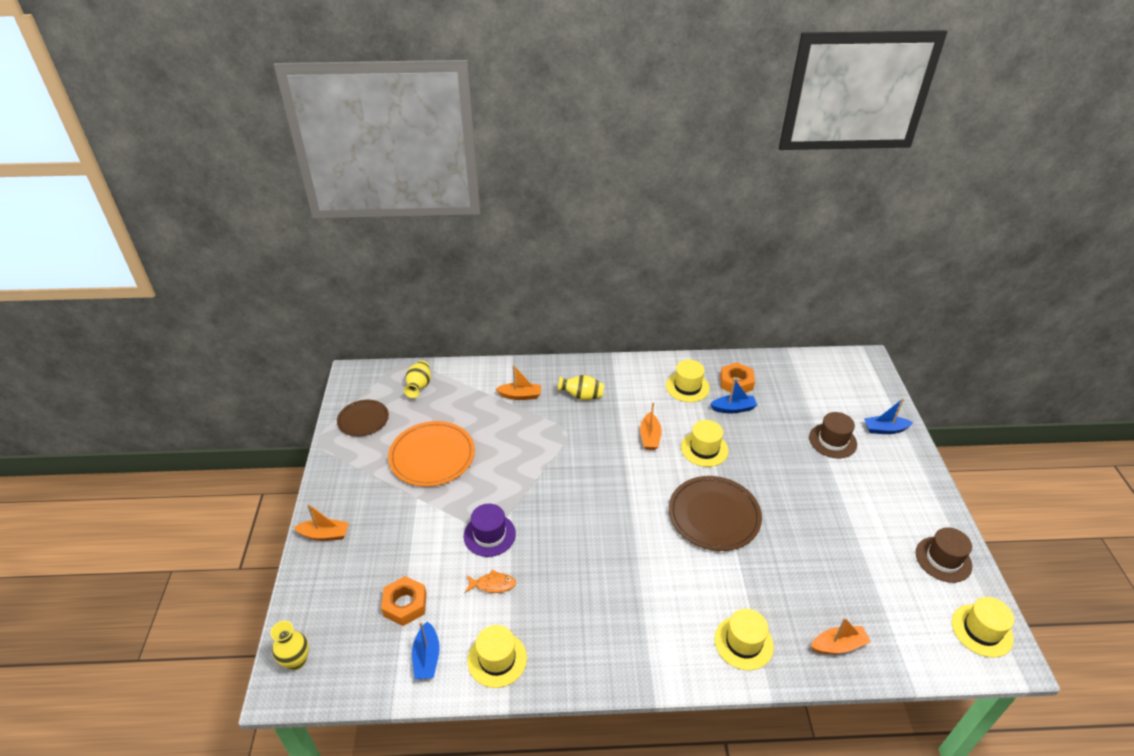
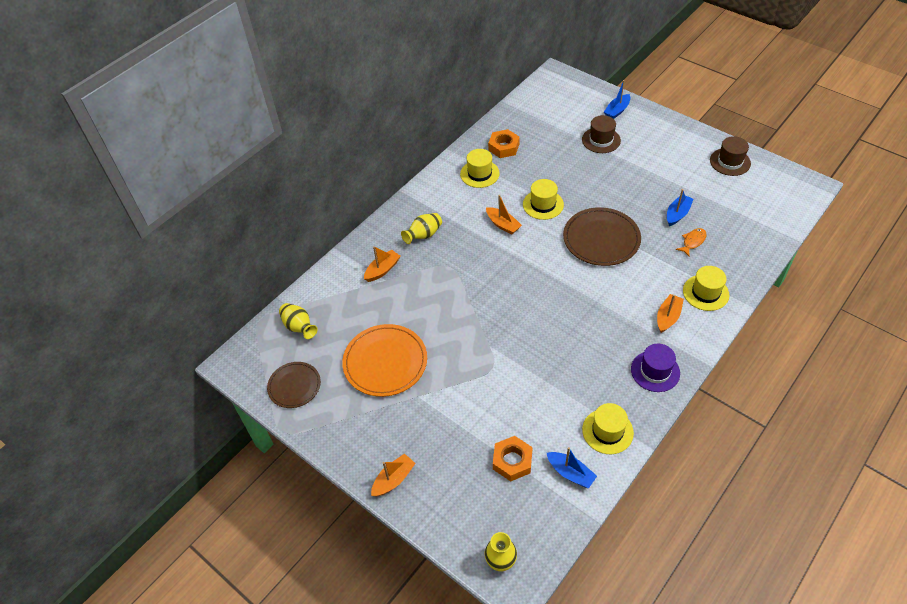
camera: 45 degrees left, 10 degrees up
(489, 535) = (498, 371): purple hat -> purple hat (655, 371)
(493, 584) = (544, 396): orange fish -> orange fish (692, 241)
(733, 408) = (524, 165): blue boat -> blue boat (677, 214)
(838, 645) = (744, 251): orange boat -> orange boat (668, 317)
(981, 630) = (786, 184): yellow hat -> none

